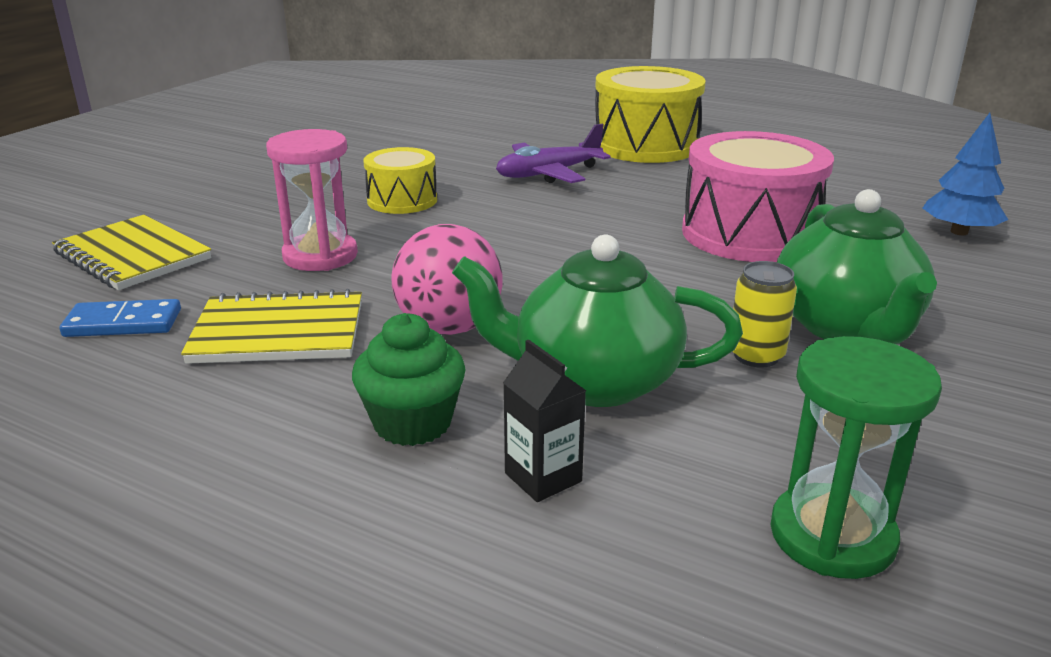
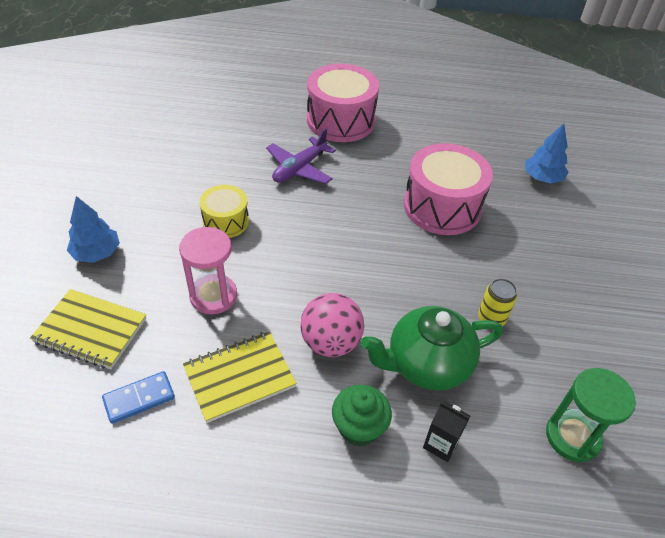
camera: 25 degrees left, 20 degrees up
(211, 200) = (96, 253): none -> blue tree
(645, 145) = (341, 120): yellow drum -> pink drum
(845, 326) = (521, 281): green teapot -> none

